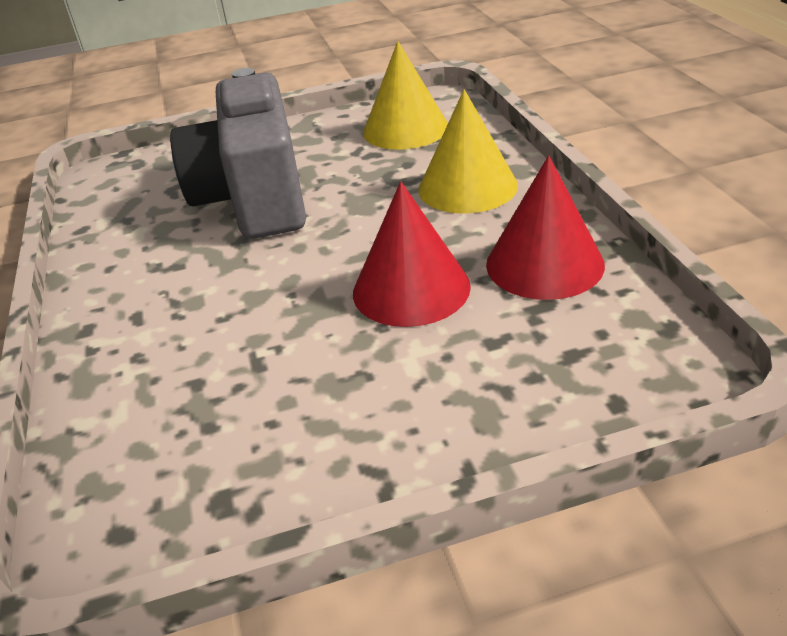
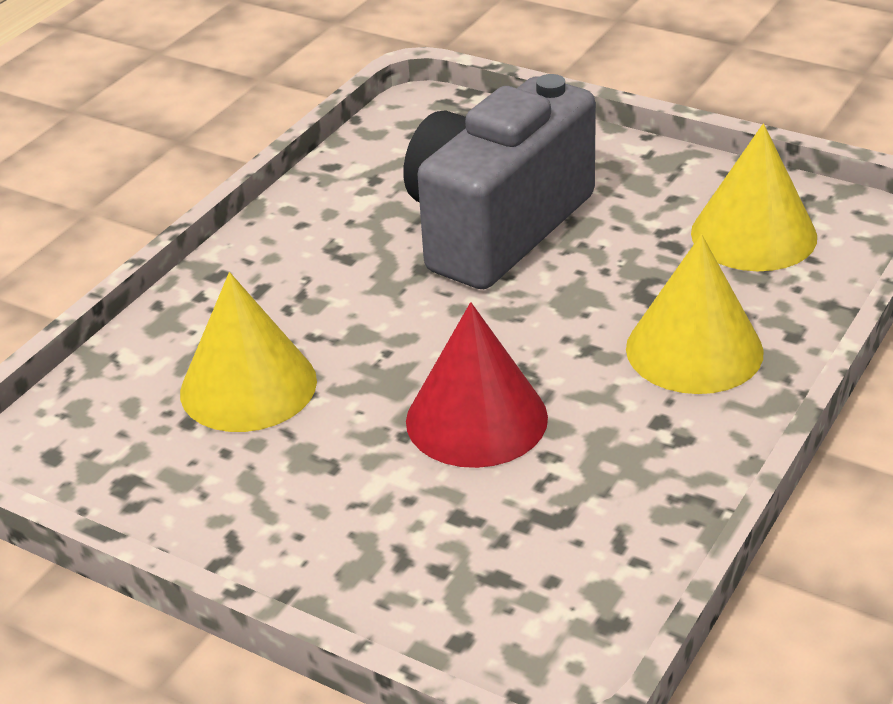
camera: 45 degrees right, 0 degrees up
(222, 374) = (248, 386): none -> yellow cone
(544, 264) = (619, 482): red cone -> none

